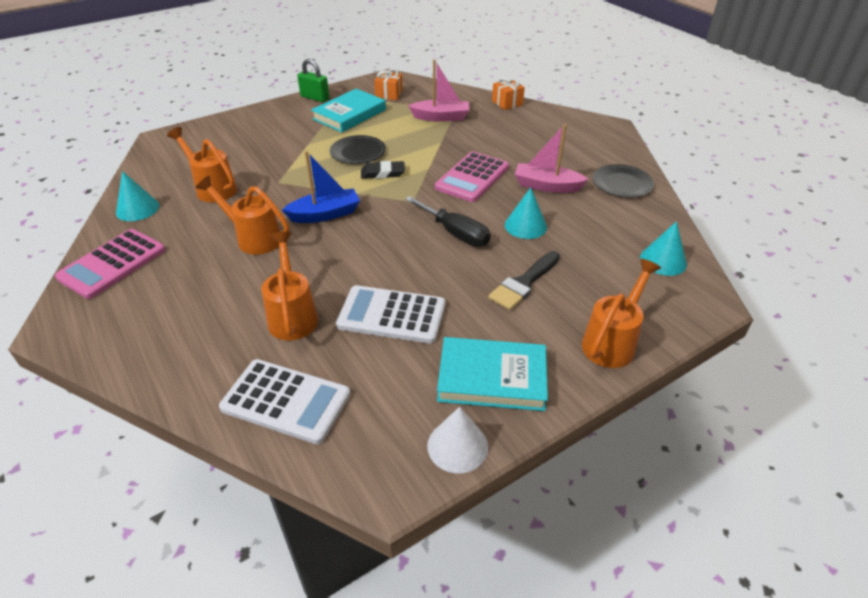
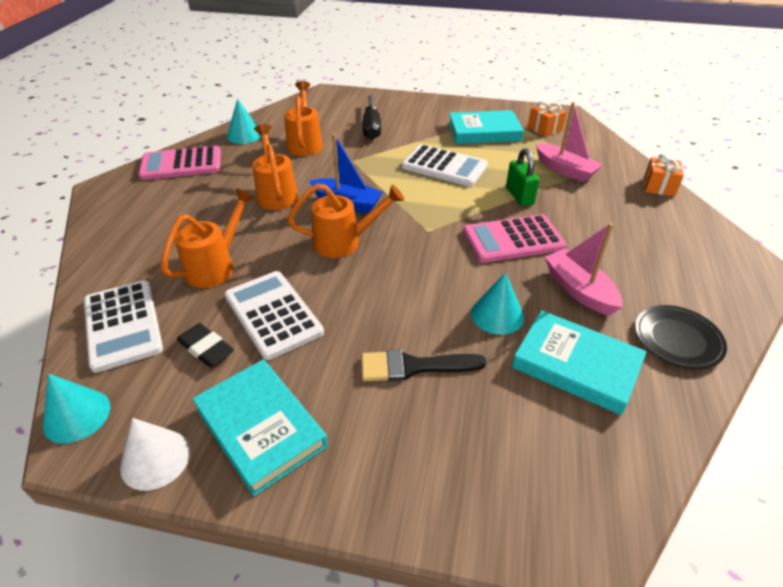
camera: 45 degrees right, 0 degrees up
(315, 98) = (476, 106): green padlock -> green padlock (519, 196)
(358, 152) = (444, 166): black plate -> white calculator
(383, 173) = (439, 194): black eraser -> black eraser (206, 348)
(455, 233) = (422, 280): black screwdriver -> black screwdriver (371, 127)
(598, 226) = (576, 365): none -> turquoise book
(612, 341) = (410, 490): orange watering can -> orange watering can (345, 242)
(663, 260) = (600, 455): turquoise cone -> turquoise cone (77, 415)

